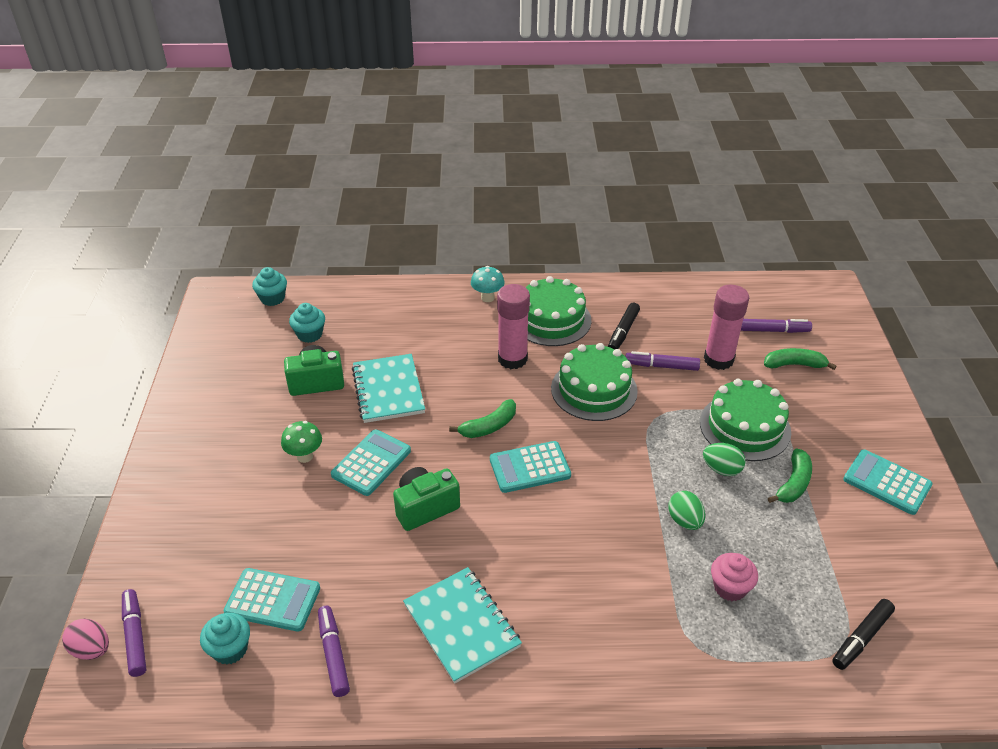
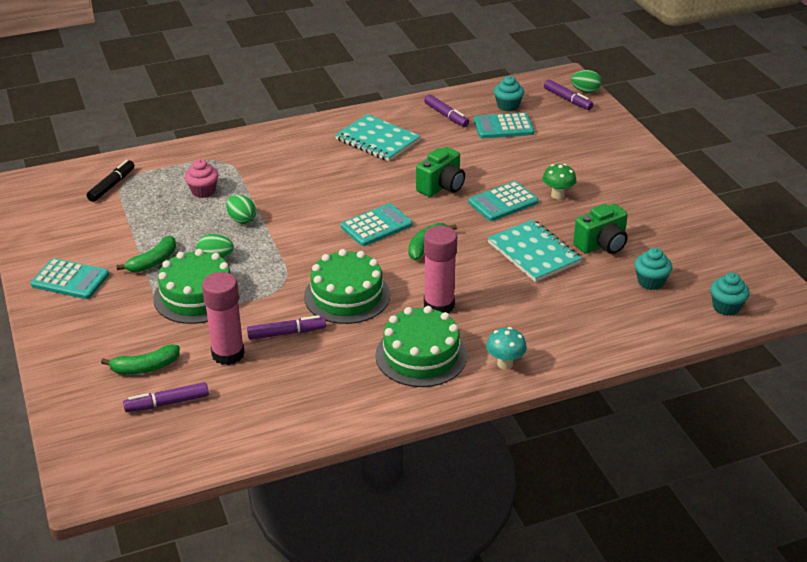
camera: 160 degrees right, 5 degrees down
(92, 649) = (585, 91): pink egg -> green egg
(371, 463) = (503, 202): turquoise calculator -> turquoise calculator turned 45 degrees clockwise
(623, 332) = (338, 360): black marker -> none
(793, 483) = (153, 262): green banana -> green banana turned 150 degrees counterclockwise

